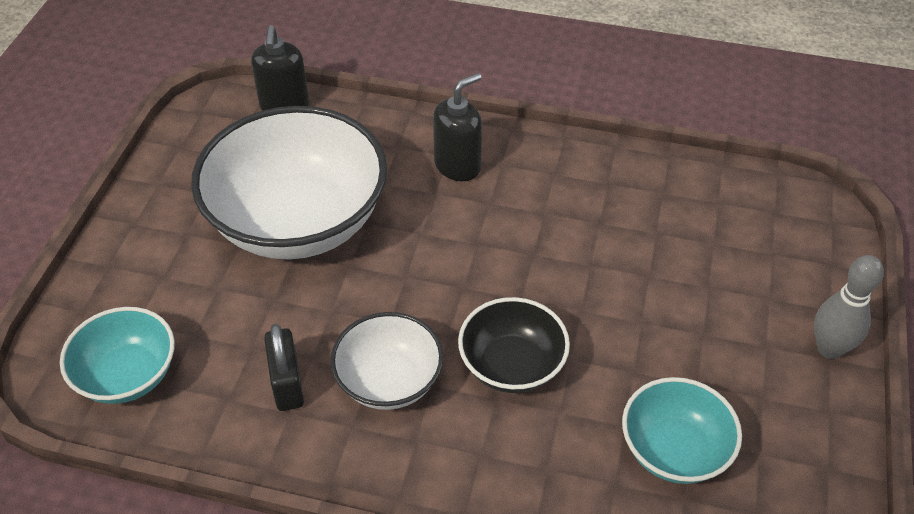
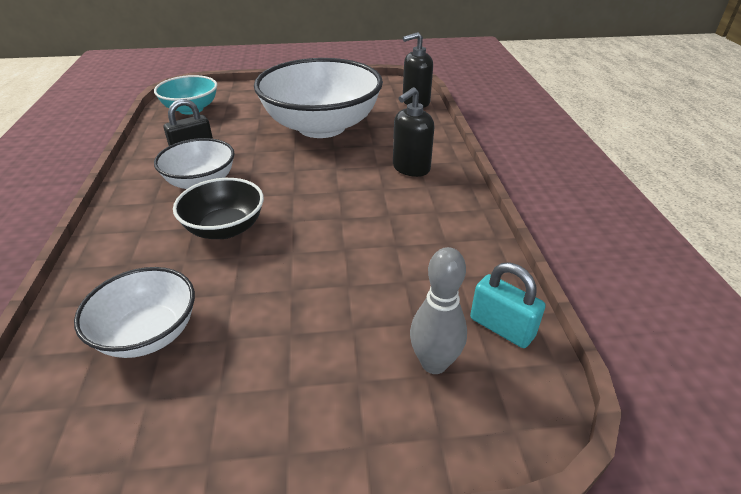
camera: 70 degrees right, 10 degrees down
(458, 165) = (411, 168): black soap dispenser -> black soap dispenser turned 105 degrees clockwise
(674, 450) = (148, 333): turquoise bowl -> white bowl
(734, 189) = (501, 327): none -> turquoise padlock
(829, 349) = (301, 450): grey bowling pin -> grey bowling pin (434, 363)

